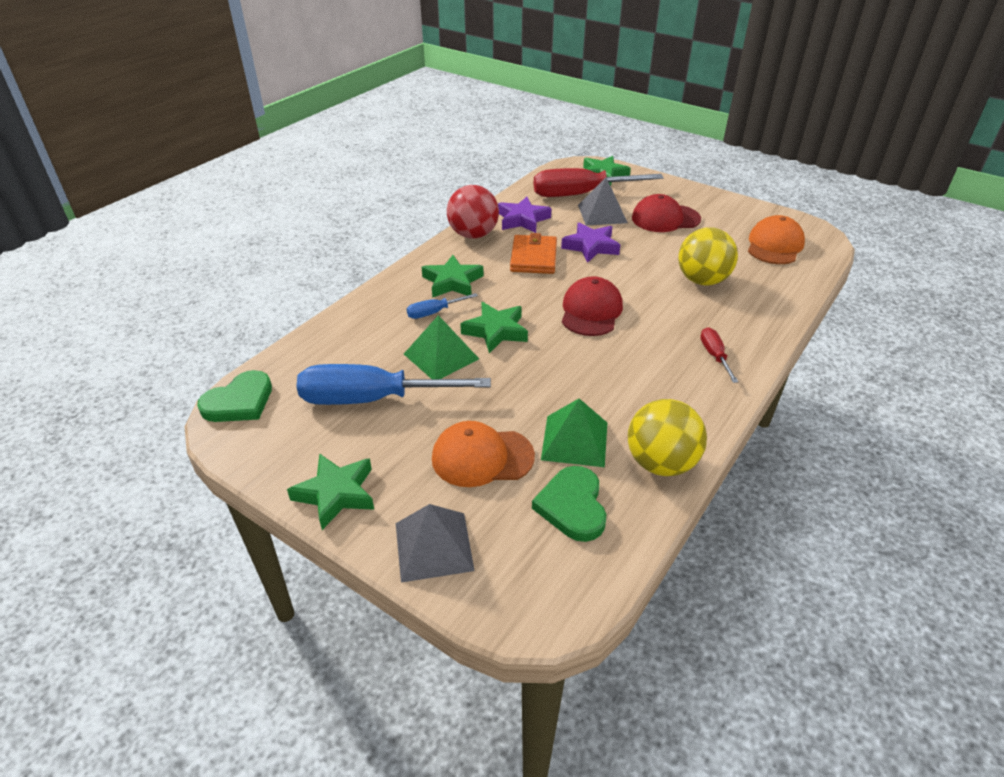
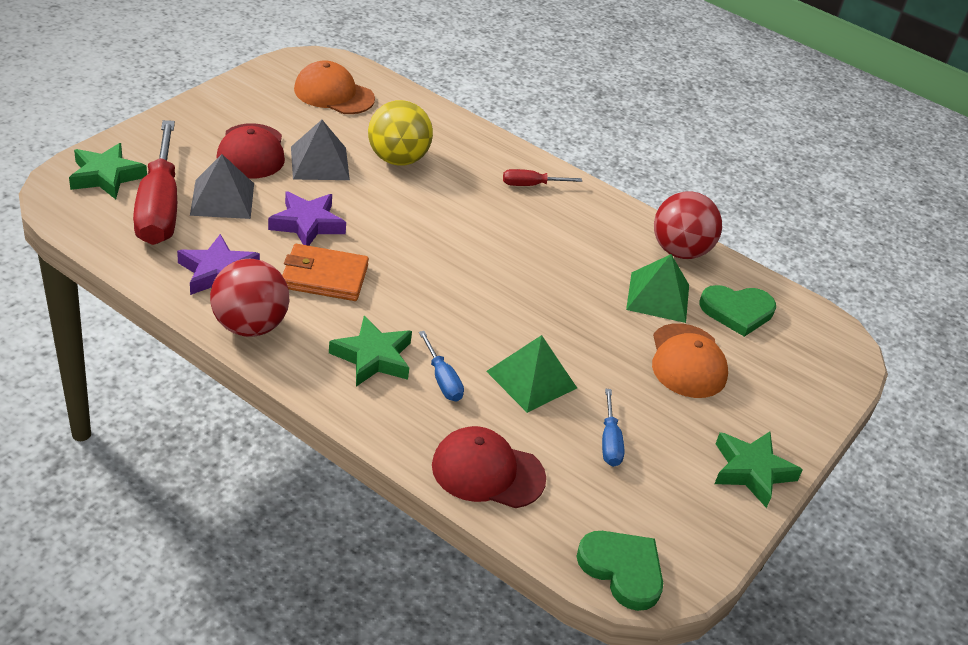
camera: 95 degrees left, 0 degrees up
(373, 399) = (609, 441): blue screwdriver -> blue screwdriver, size x0.45
(434, 546) = (797, 402): grey pyramid -> grey pyramid (319, 163)
(496, 331) = (484, 329): green star -> none
(591, 311) = (449, 249): red cap -> red cap (487, 472)
(661, 463) = (679, 251): yellow ball -> red ball

